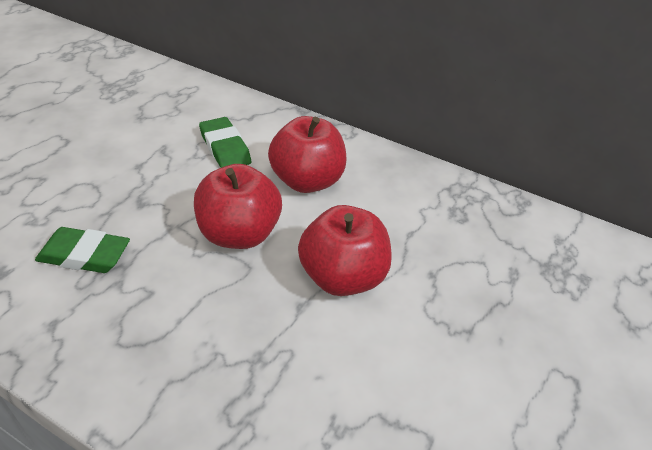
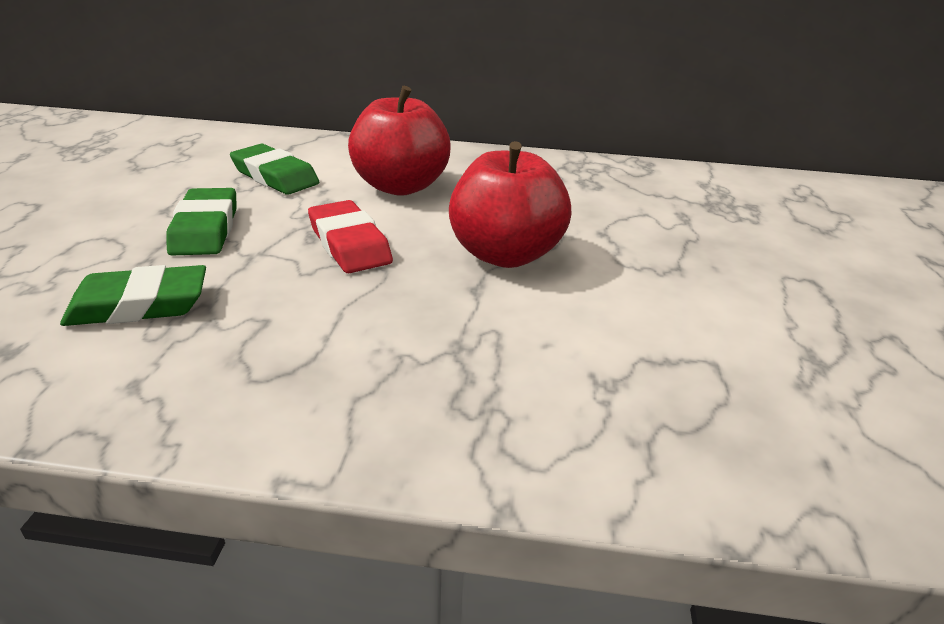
camera: 20 degrees left, 10 degrees down
(154, 192) = (205, 229): none -> green eraser
(239, 234) = (349, 244): red apple -> red eraser

